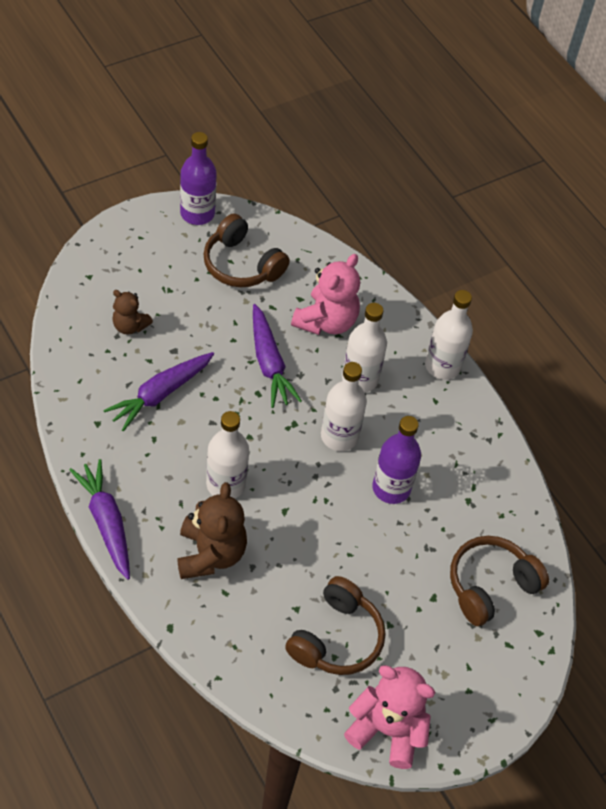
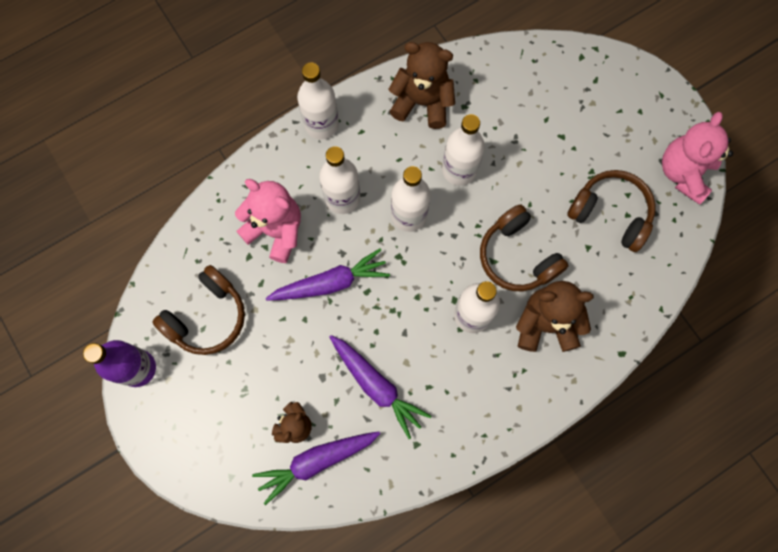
camera: 85 degrees left, 20 degrees up
(106, 522) = (526, 422): purple carrot -> purple carrot (317, 461)
(391, 488) = (459, 170): purple bottle -> white bottle
(471, 460) = (422, 102): none -> brown teddy bear
(490, 585) = (544, 91): brown headphones -> brown headphones (517, 256)

